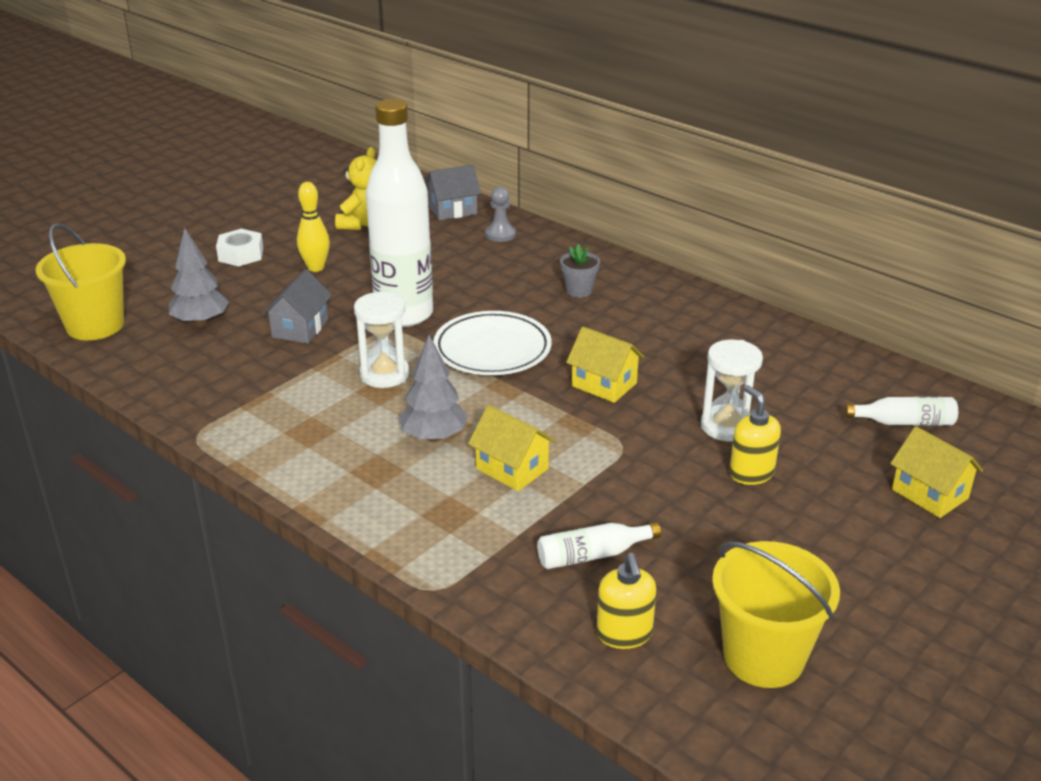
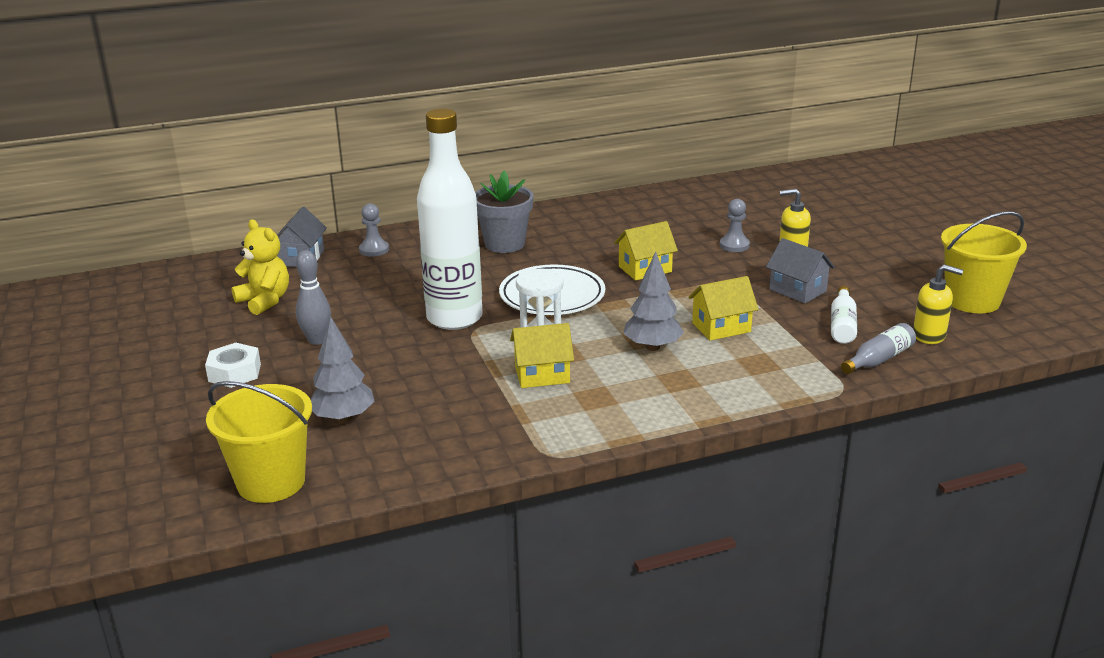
camera: 60 degrees left, 5 degrees down
(300, 328) = (420, 369): grey house -> grey house (797, 290)
(316, 268) = (317, 340): yellow bowling pin -> grey bowling pin
(526, 602) = (878, 359): none -> grey bottle
(579, 291) = (504, 244): grey flower pot -> grey flower pot, size x1.72
(726, 426) = (734, 245): white hourglass -> grey pawn
(904, 422) = (776, 197): white bottle -> none
(929, 494) = (852, 213): yellow house -> yellow house (542, 375)

